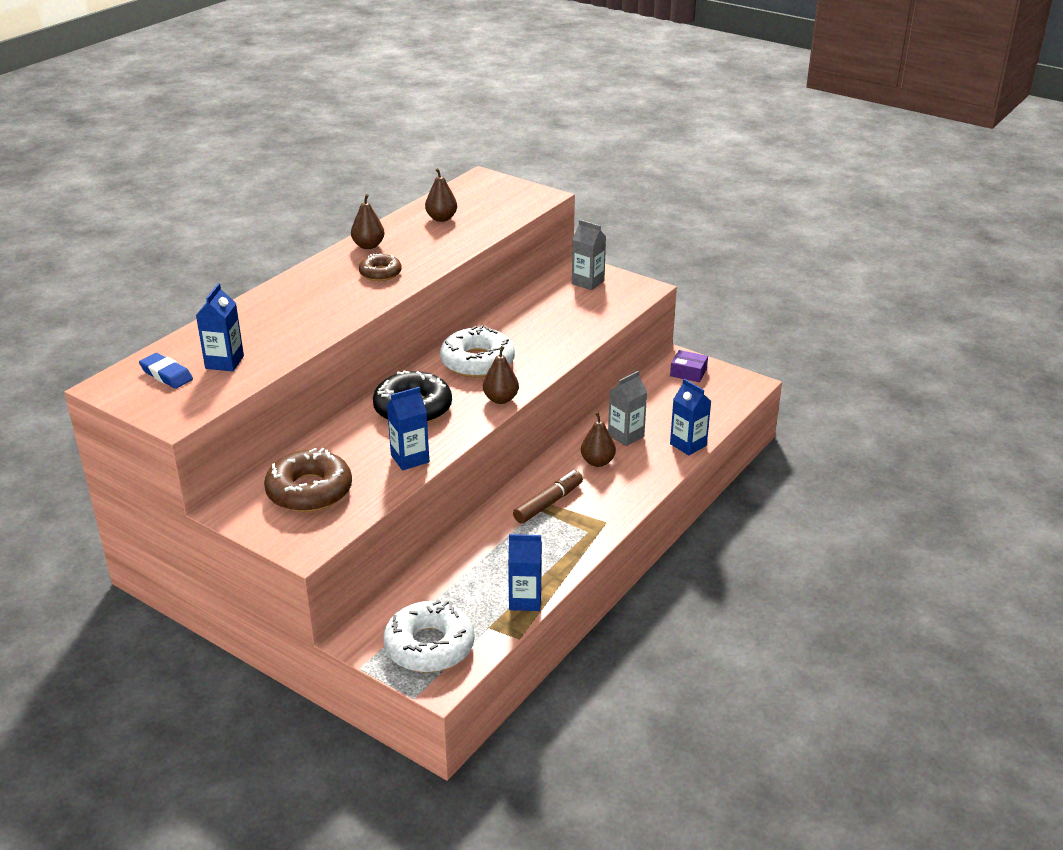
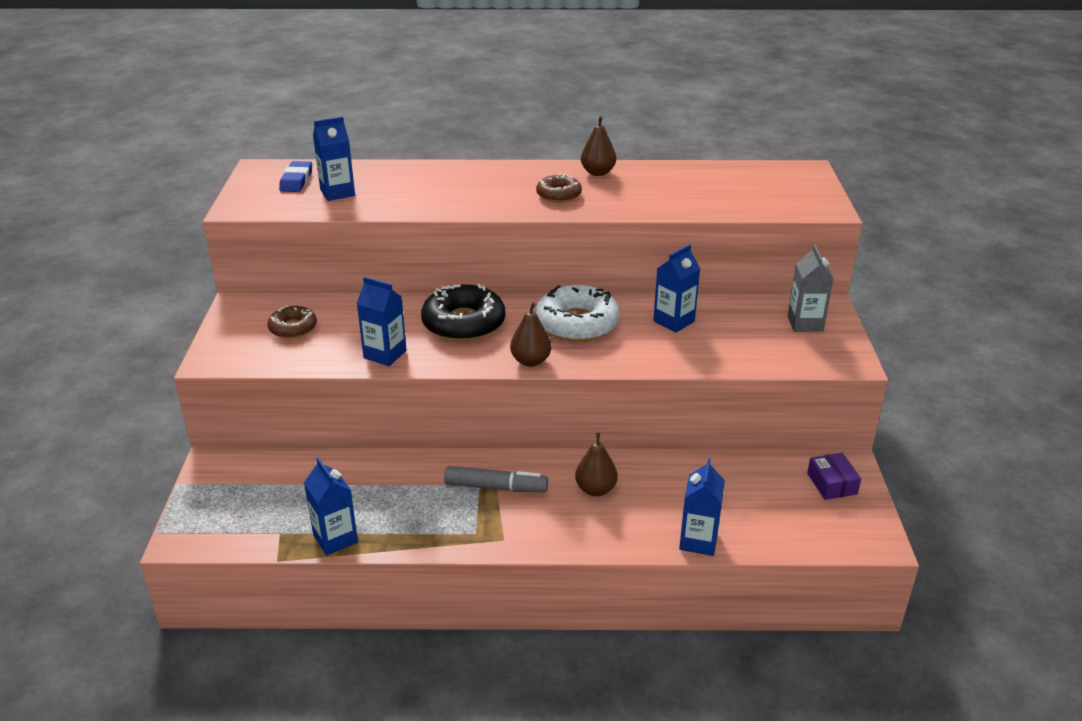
camera: 55 degrees right, 0 degrees up
(309, 491) = (293, 328): brown donut -> brown donut, size x0.57
(429, 646) = (229, 510): white donut -> none
(441, 218) = (697, 182): brown pear -> none
(524, 325) = (674, 321): none -> blue carton
(548, 503) = (496, 487): brown marker -> grey marker
(626, 436) = (662, 489): grey carton -> none

